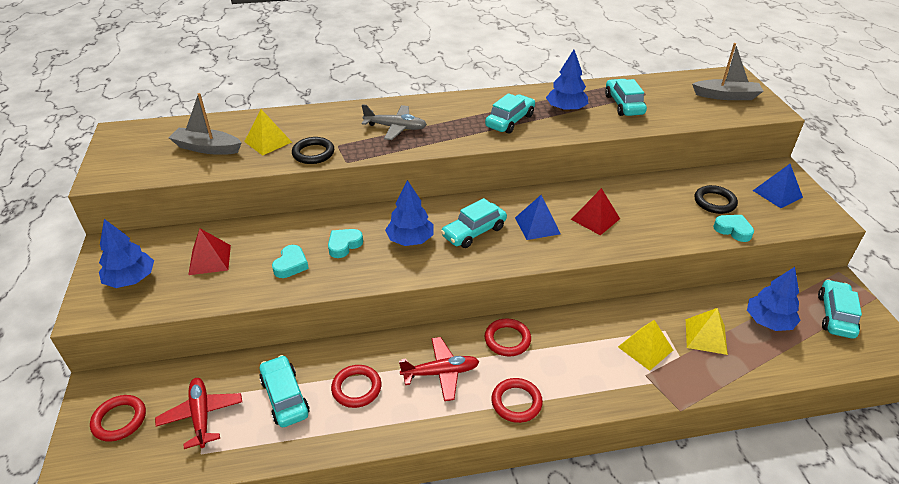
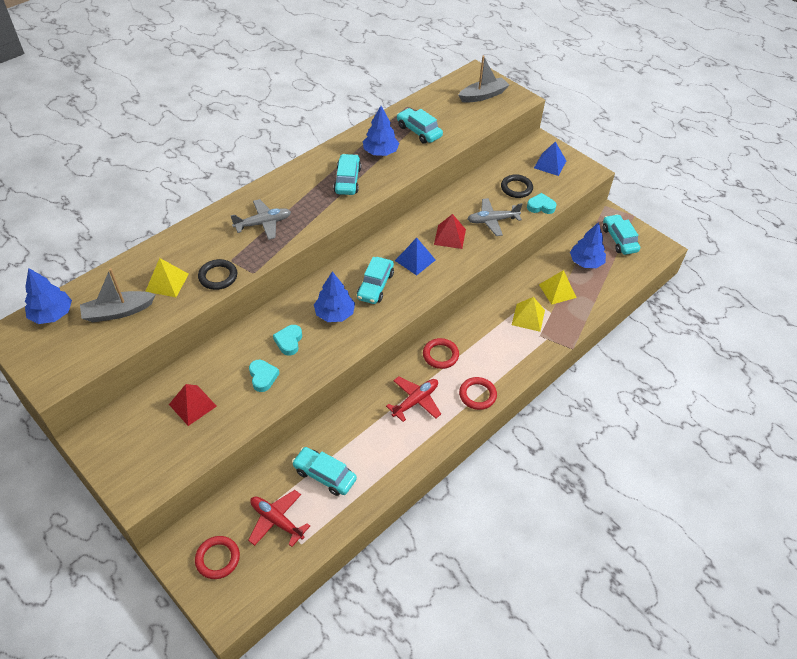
camera: 35 degrees left, 10 degrees up
(131, 279) = (143, 453): blue tree -> blue tree (52, 314)
(356, 388) = (368, 442): red ring -> none
(659, 222) = (492, 221): none -> grey plane

